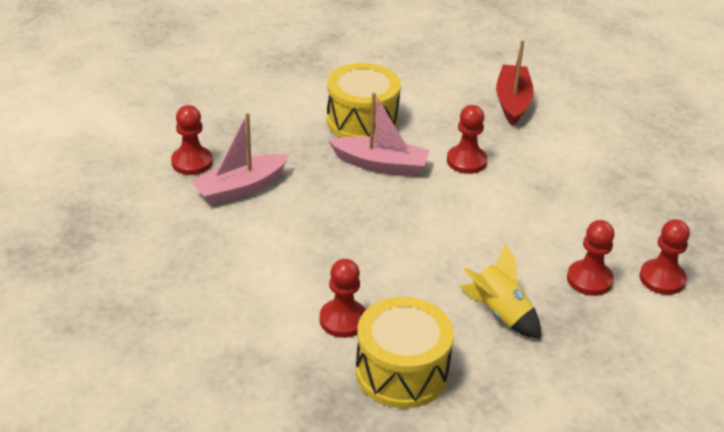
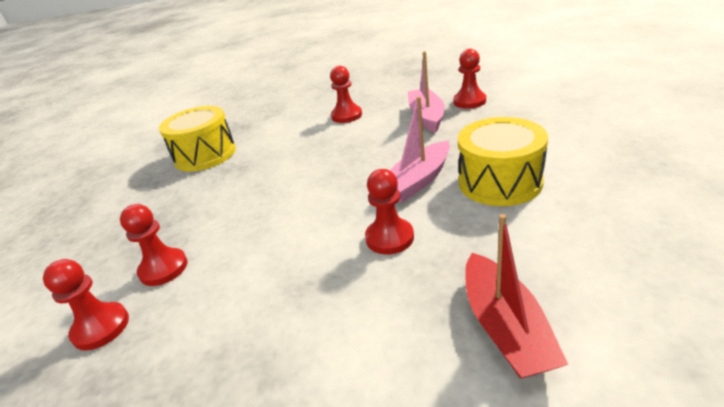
camera: 125 degrees right, 5 degrees down
(343, 320) = (265, 141): red pawn -> red pawn (346, 116)
(500, 313) = (196, 204): yellow rocket -> none
(512, 102) = (505, 328): red boat -> red boat turned 45 degrees clockwise

